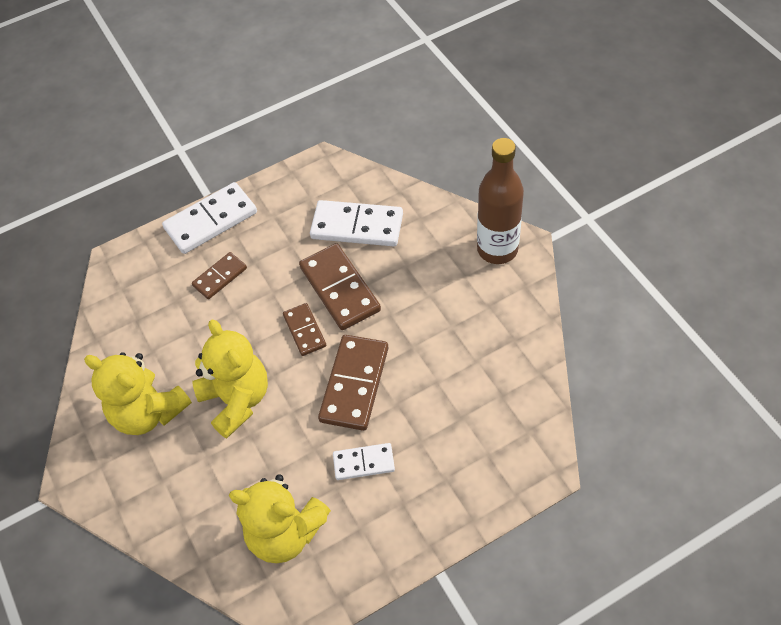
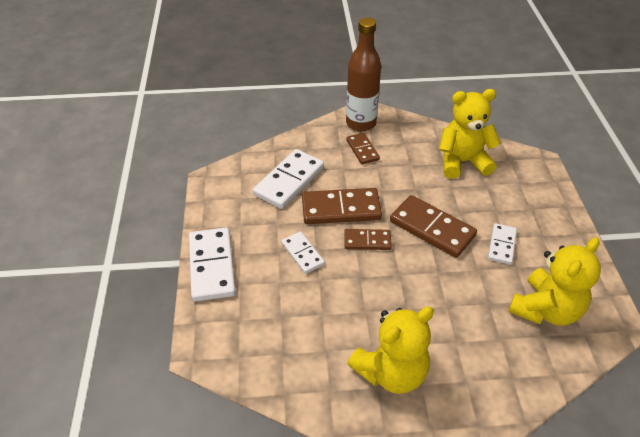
camera: 70 degrees left, 10 degrees down
(220, 277) = (278, 278): brown domino -> brown domino (362, 150)
(237, 400) = (410, 304): yellow teddy bear -> yellow teddy bear (462, 162)
(260, 283) = (302, 254): none -> white domino

